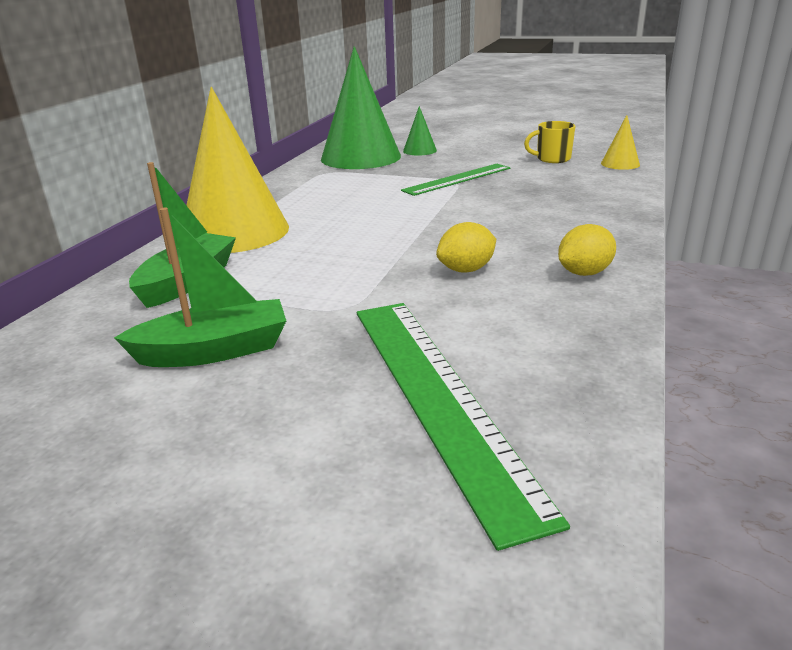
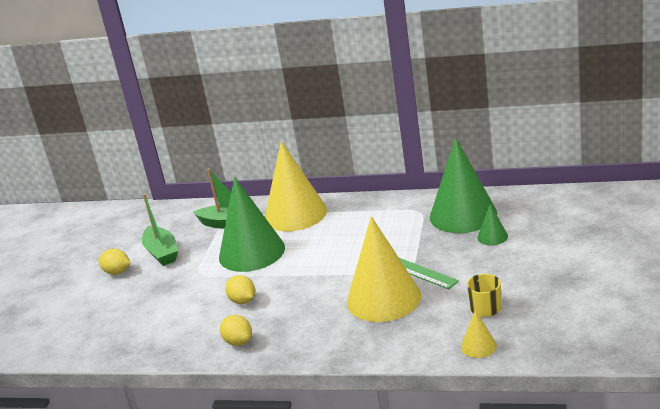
camera: 85 degrees right, 0 degrees up
(235, 413) = (117, 272): none -> yellow lemon
(317, 263) = (251, 252): none -> green cone
(438, 396) = (121, 314): green ruler -> none
(512, 192) = (383, 298): none -> yellow cone

